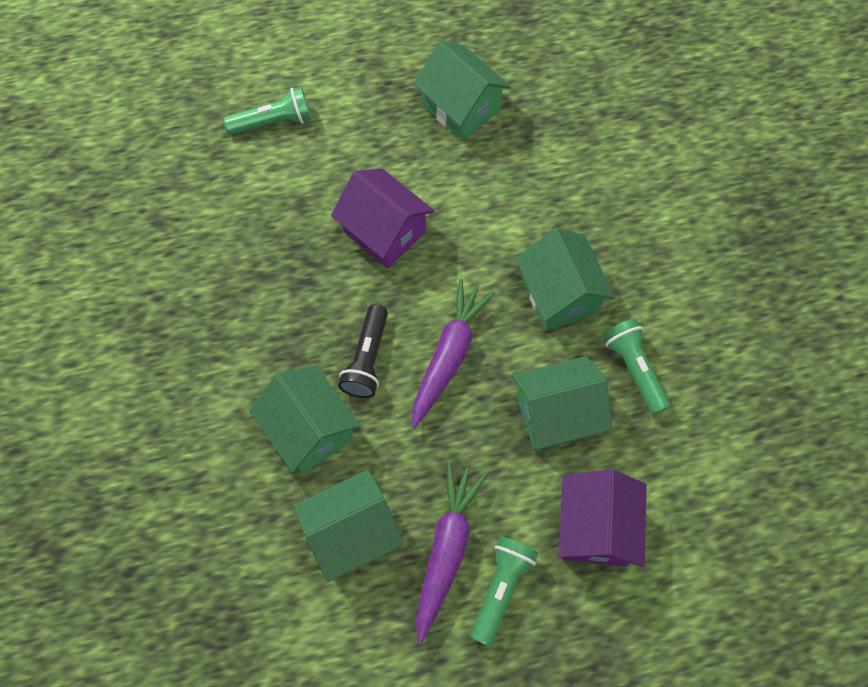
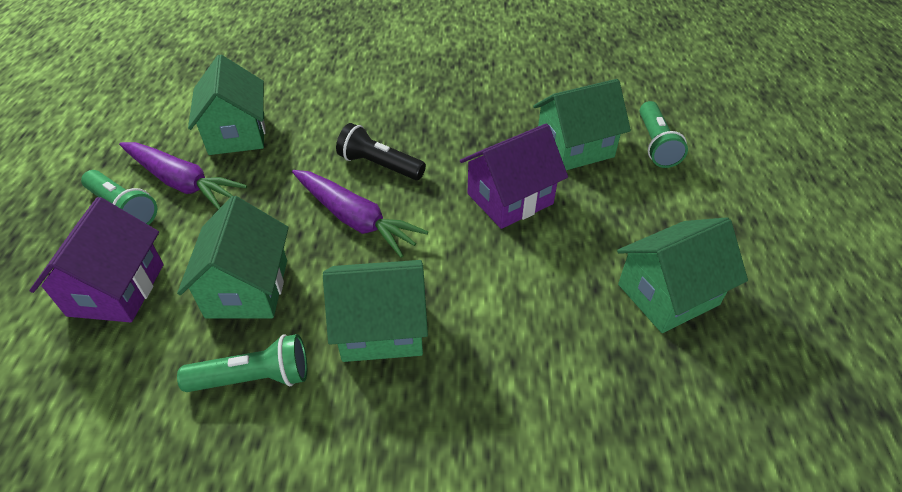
camera: 105 degrees right, 20 degrees down
(310, 430) = (334, 124): green house -> green house (574, 148)
(595, 528) = (117, 289): purple house -> purple house turned 75 degrees clockwise

